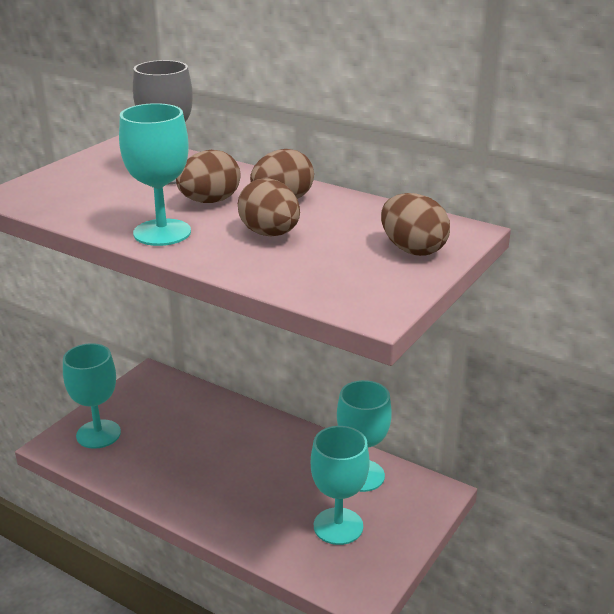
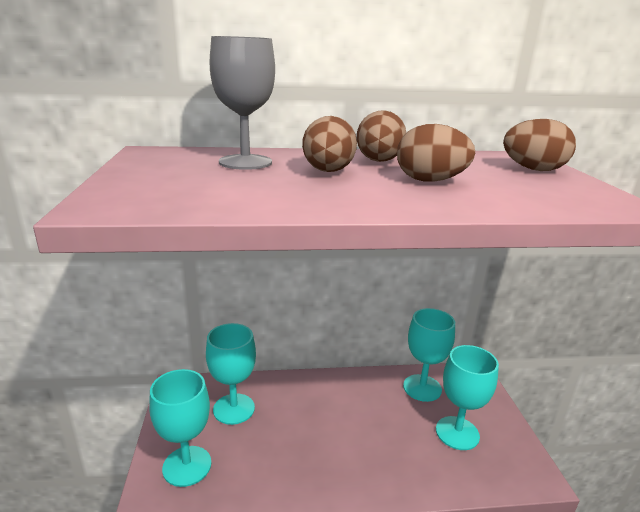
camera: 40 degrees left, 5 degrees down
(162, 232) = (348, 199): turquoise goblet -> turquoise goblet (234, 409)

